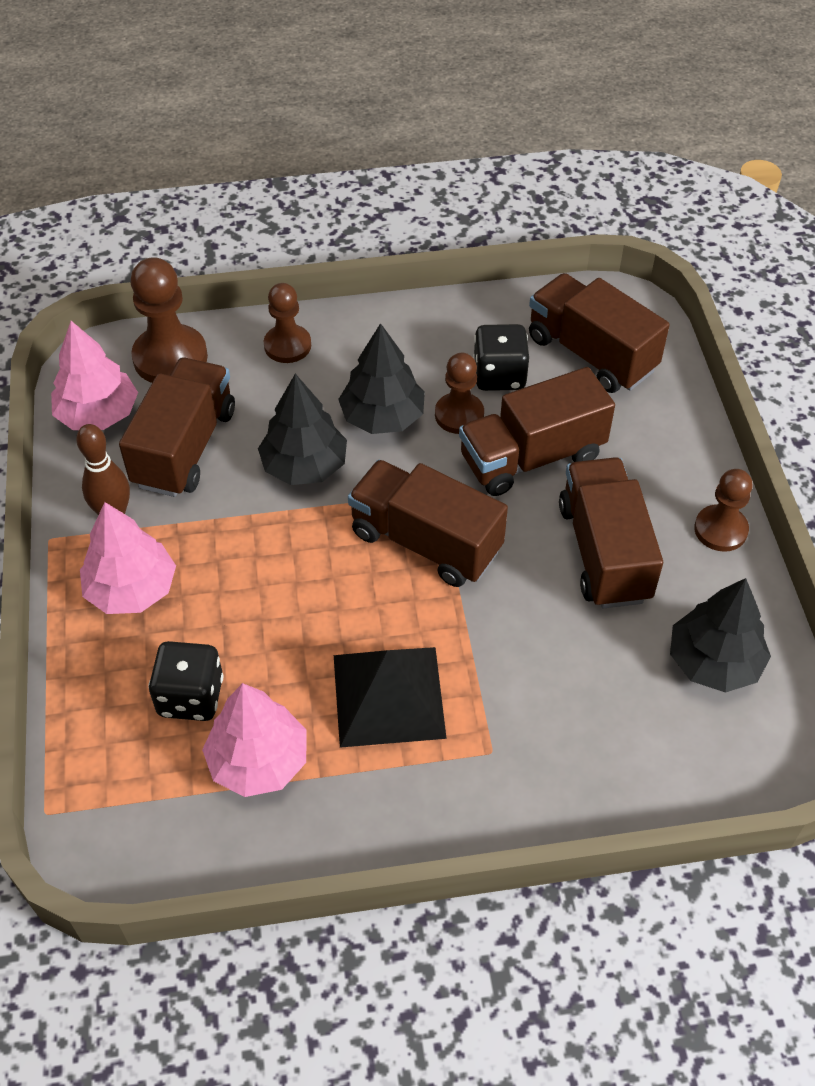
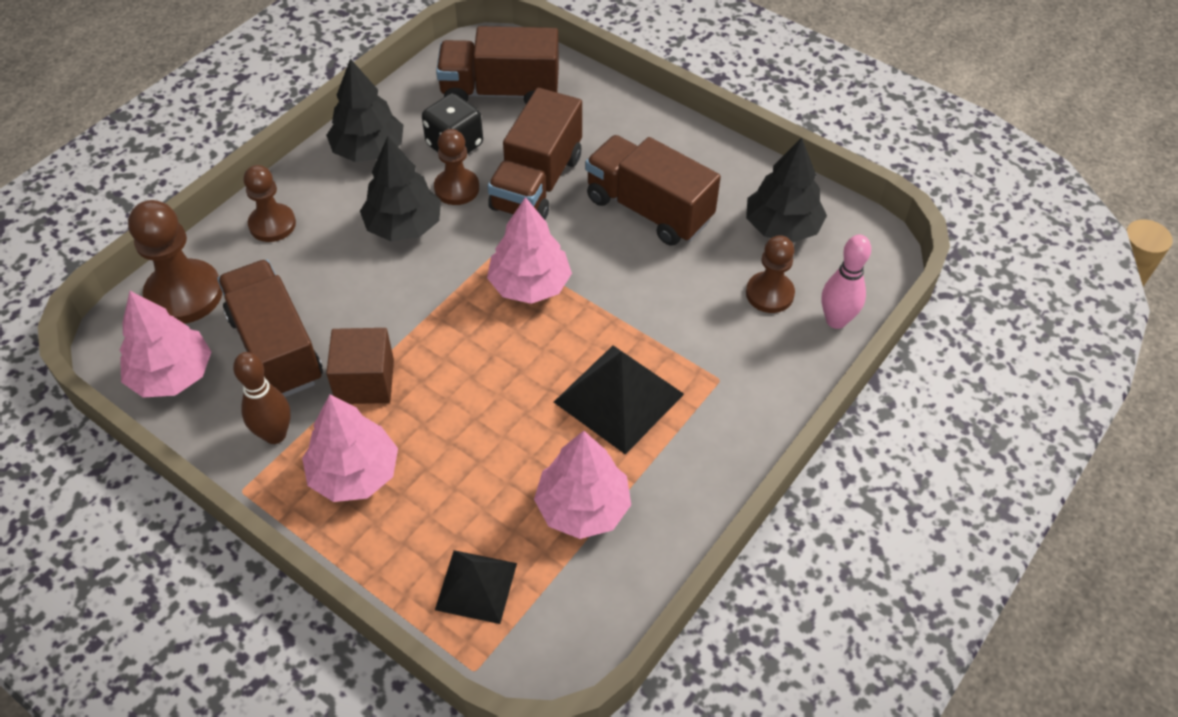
camera: 45 degrees left, 0 degrees up
(116, 751) = (476, 586): none -> black pyramid
(190, 696) = (486, 507): black dice -> none
(216, 523) = (365, 381): none -> brown cube
(304, 466) = (385, 296): black tree -> black tree (368, 150)
(425, 542) = (529, 285): brown truck -> pink tree
(662, 789) = (836, 320): none -> pink bowling pin
(720, 530) = (700, 147): brown pawn -> brown pawn (769, 294)

